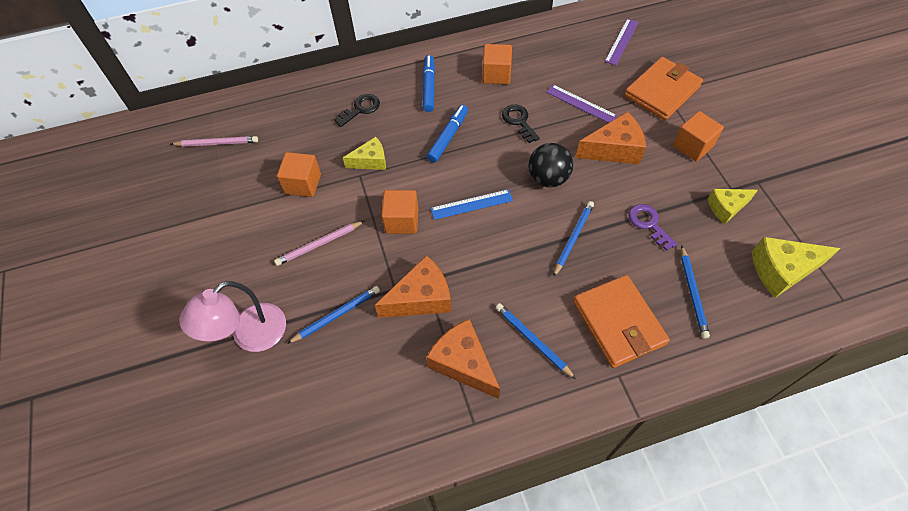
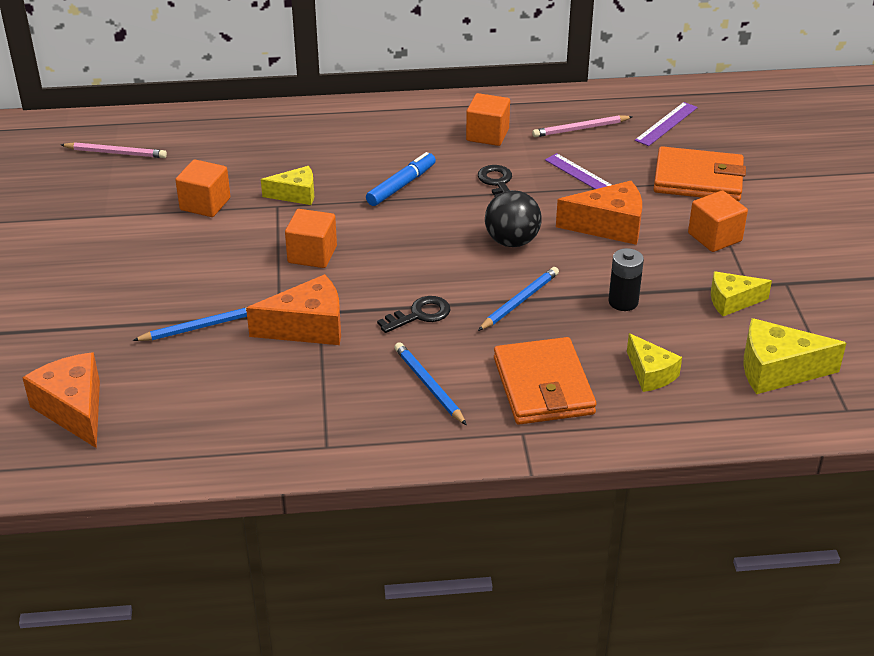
camera: 10 degrees right, 20 degrees down
(250, 336) = (92, 329): pink lamp -> none
(319, 244) = (204, 261): pink pencil -> pink pencil (580, 129)
(360, 109) = (302, 145): black key -> black key (420, 315)
(429, 87) = (396, 135): blue marker -> none
(463, 363) = (335, 392): orange cheese -> orange cheese (74, 409)
(471, 204) = (405, 252): blue ruler -> none
(649, 224) = (623, 302): purple key -> black battery
(662, 91) = (698, 179): orange wallet -> orange wallet turned 45 degrees clockwise
(692, 293) = (650, 374): blue pencil -> yellow cheese

